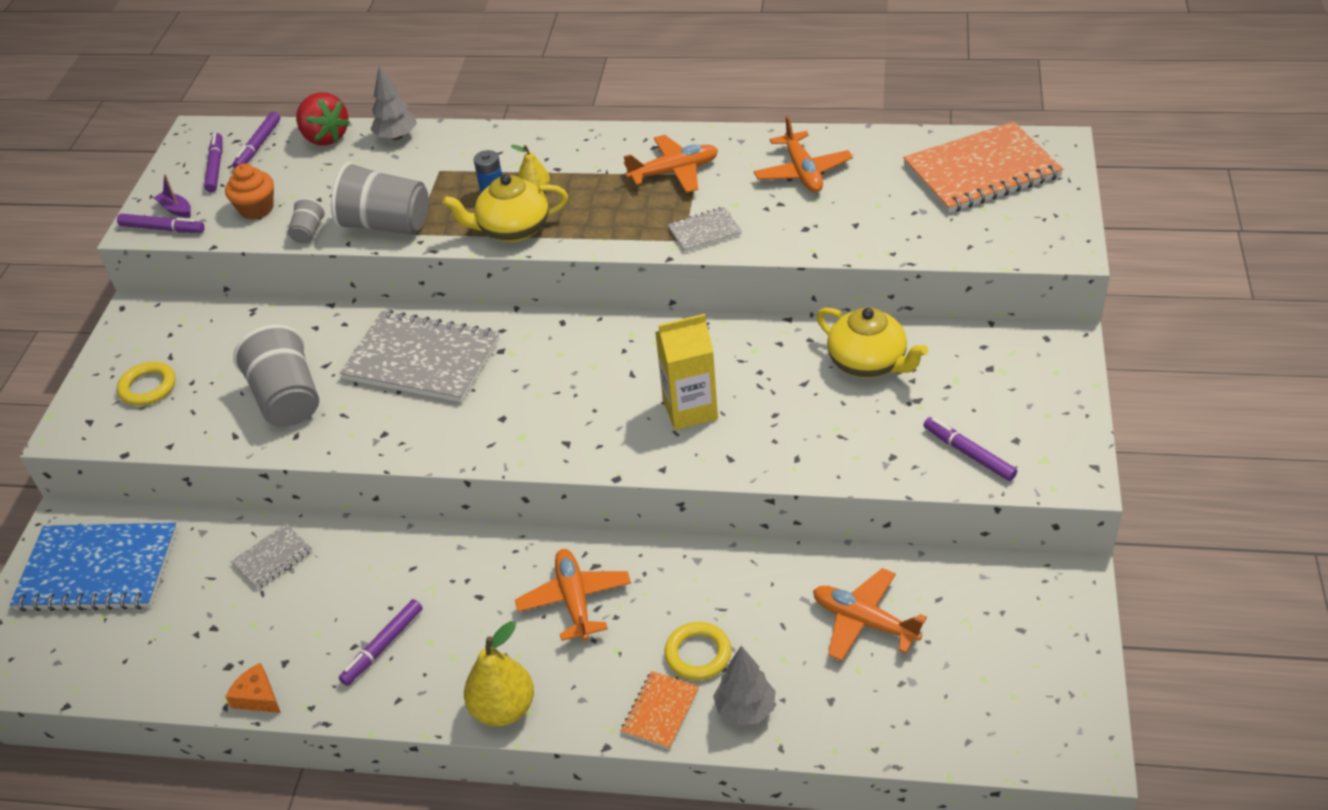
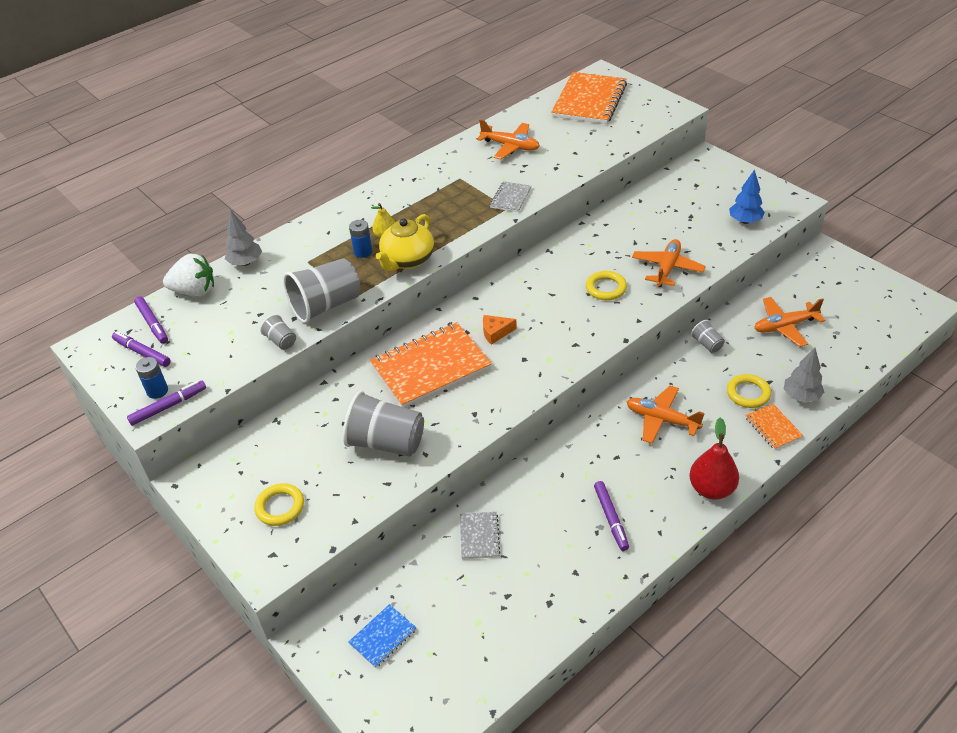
camera: 50 degrees left, 0 degrees up
(98, 570) = (383, 637): blue notebook -> blue notebook, size x0.47
(176, 209) = (157, 391): purple boat -> blue battery
(256, 209) = (219, 353): orange cupcake -> none
(257, 697) = (590, 599): orange cheese -> orange cheese (495, 332)
(325, 137) = (194, 291): red strawberry -> white strawberry
(422, 360) = (431, 367): grey notebook -> orange notebook
(503, 708) = (711, 489): yellow pear -> red pear
(674, 172) = (446, 183): orange plane -> orange plane (667, 268)
(690, 409) = (606, 288): yellow carton -> yellow ring
(747, 566) = (707, 344): none -> grey cup
(868, 363) = (646, 216): yellow teapot -> none
(968, 454) = (745, 221): purple marker -> blue tree

